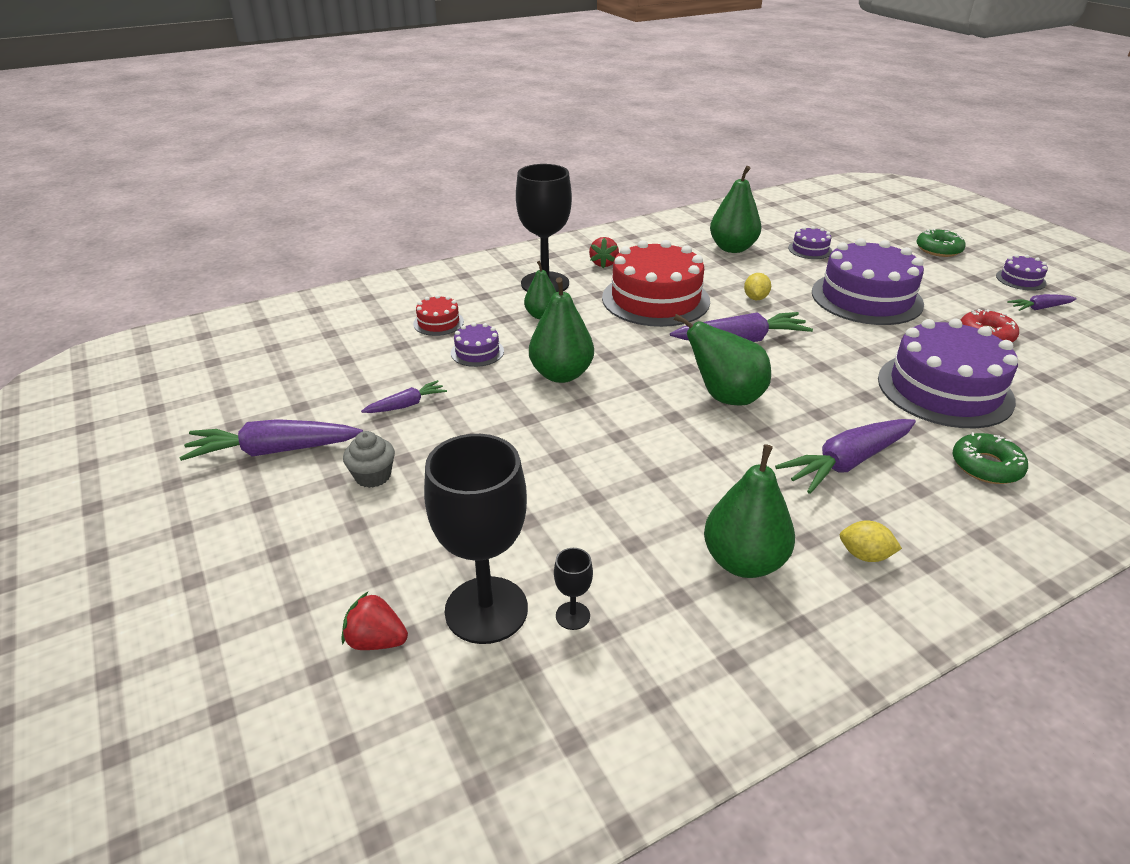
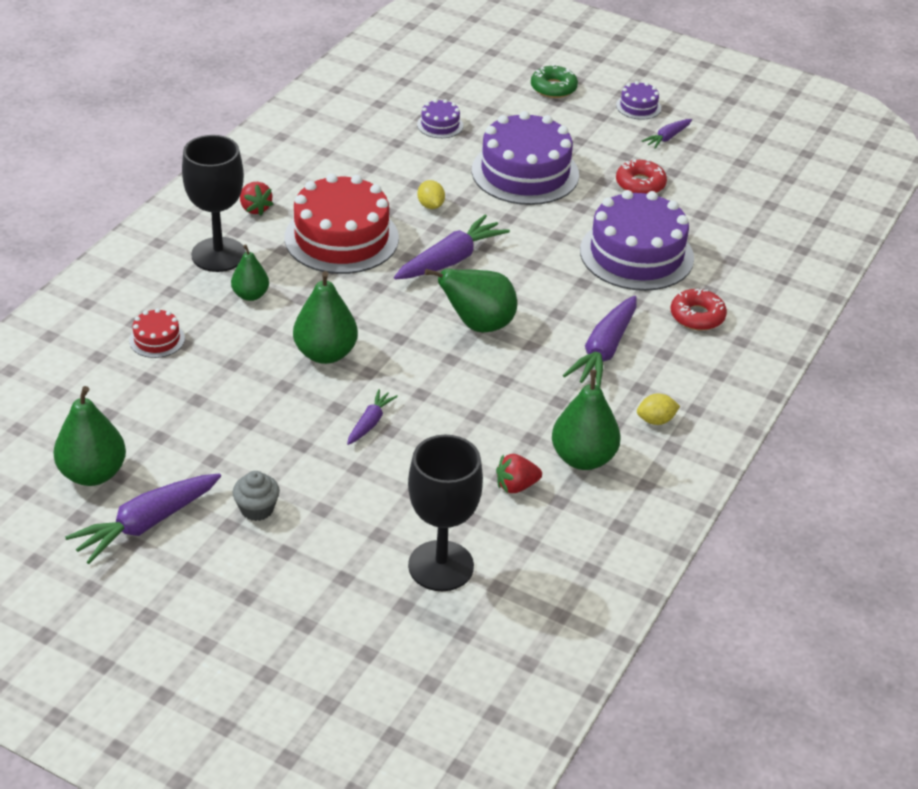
camera: 35 degrees left, 5 degrees up
(376, 641) = (386, 618): red strawberry -> red strawberry (516, 486)
(406, 405) = (217, 436): purple carrot -> purple carrot (370, 423)
(477, 352) = (227, 358): purple cake -> none
(572, 616) = (501, 544): black goblet -> none
(732, 248) = (366, 146): green pear -> green pear (93, 474)
(986, 466) = (697, 316): green donut -> red donut

